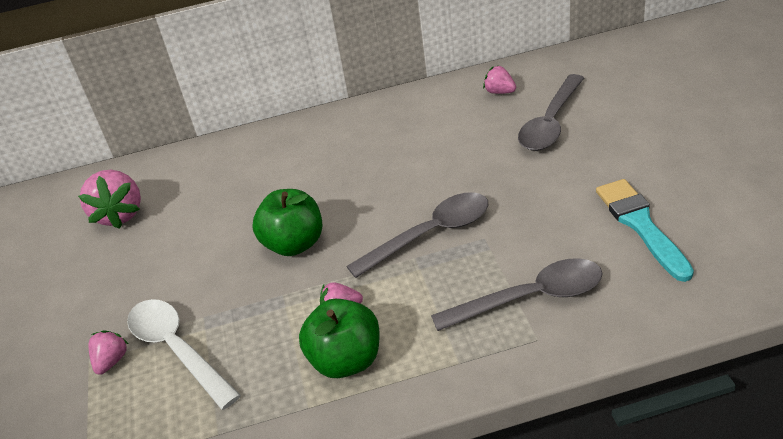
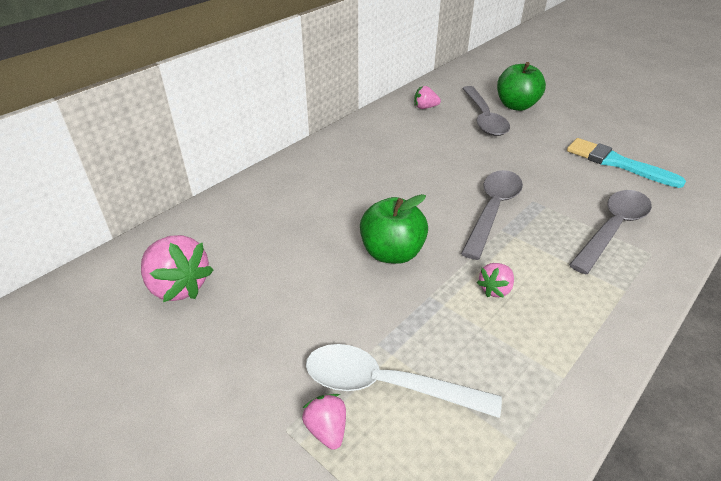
camera: 40 degrees left, 0 degrees up
(346, 360) = (546, 325): green apple -> green apple (516, 106)

